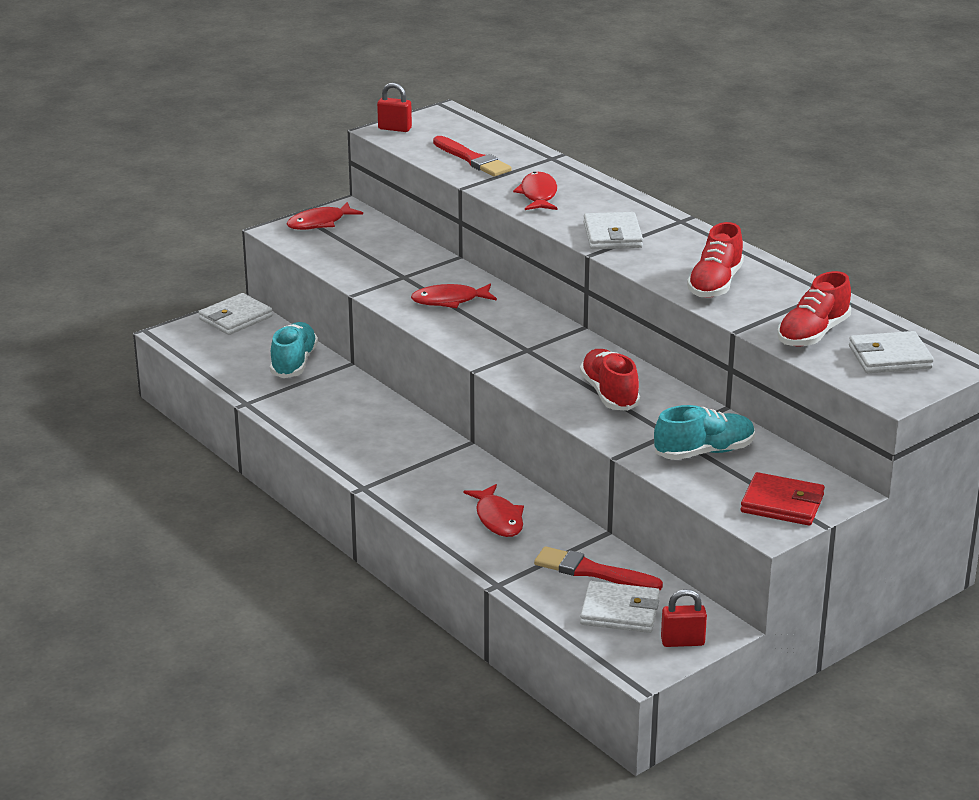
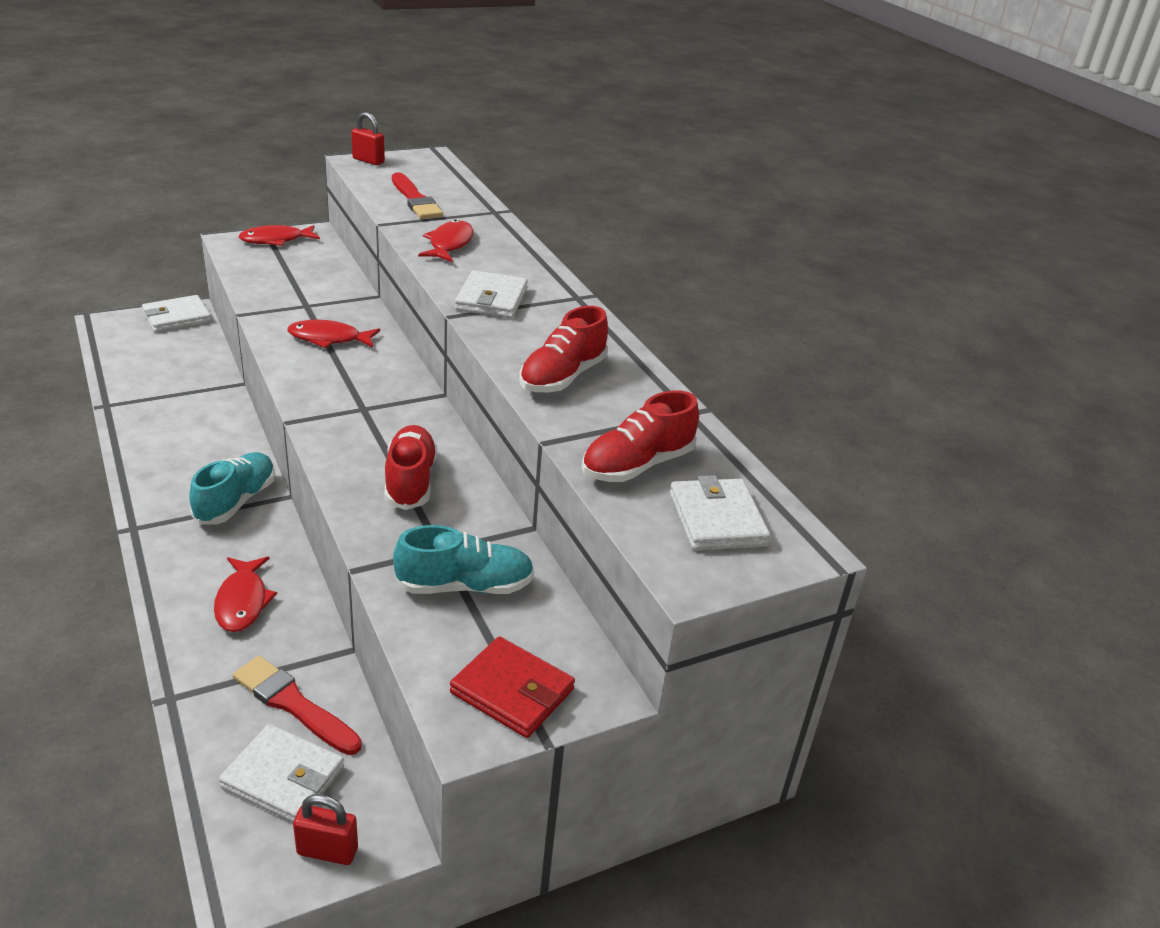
camera: 10 degrees right, 5 degrees up
(294, 363) = (189, 372): turquoise shoe -> turquoise shoe (236, 501)
(890, 357) = (717, 519): white wallet -> white wallet turned 75 degrees clockwise

